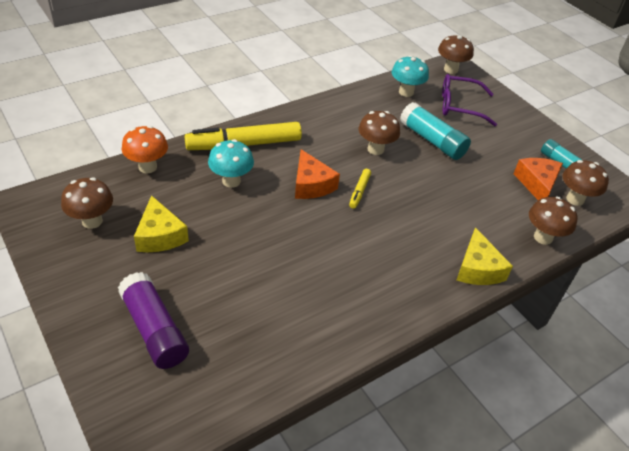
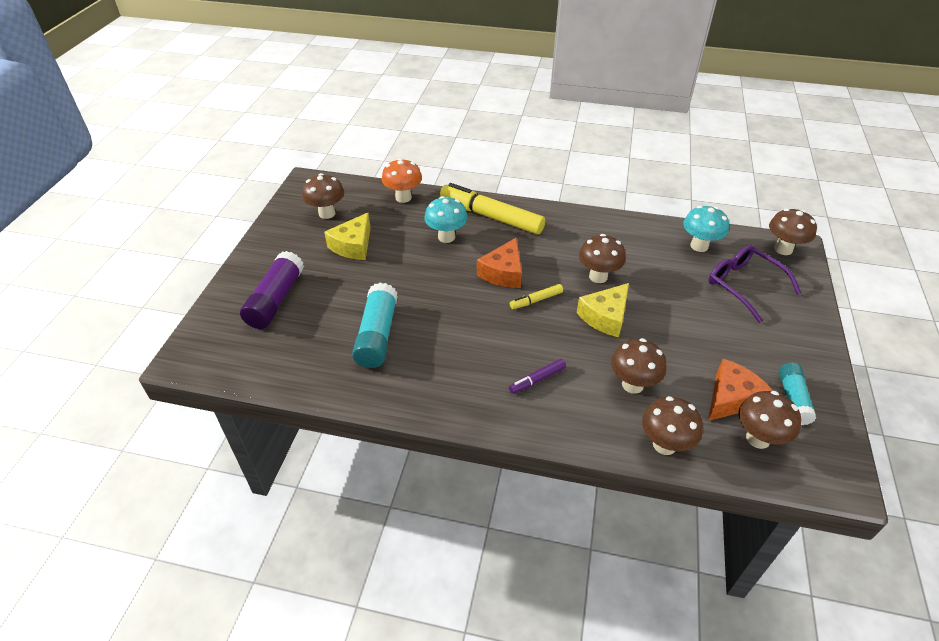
camera: 50 degrees right, 0 degrees up
(431, 248) = (537, 379): none -> purple marker
(432, 140) = (666, 299): turquoise glue stick -> turquoise glue stick (377, 335)
(477, 269) = (556, 423): yellow cheese -> yellow cheese (605, 317)
(484, 211) = (632, 384): none -> brown mushroom

